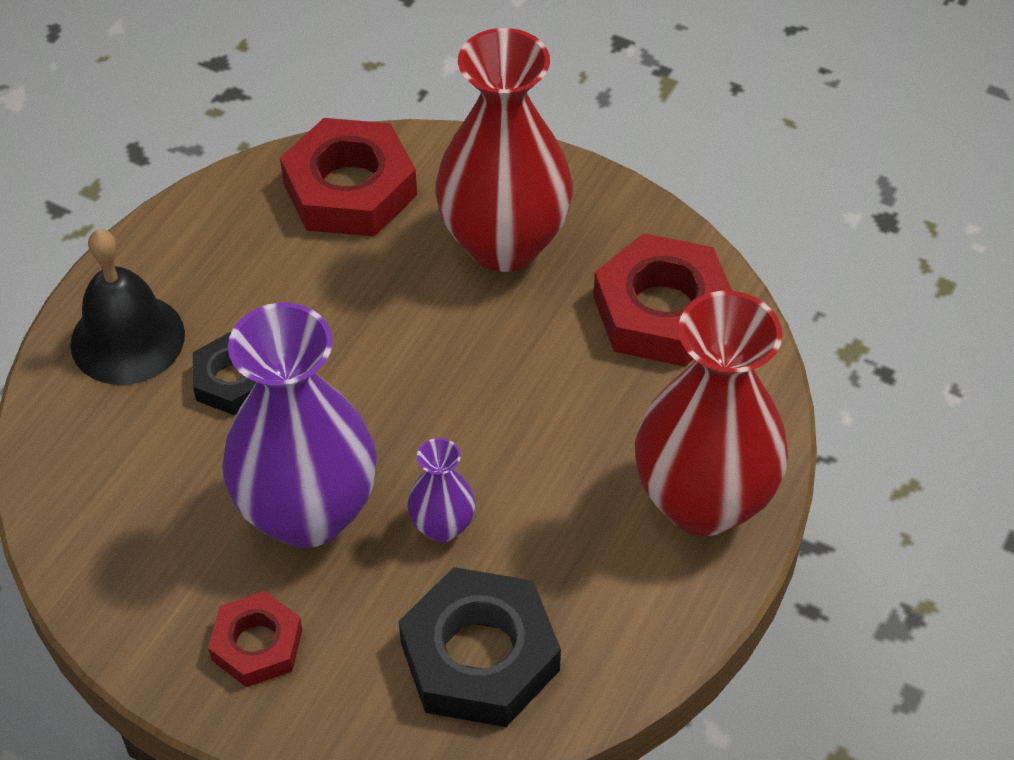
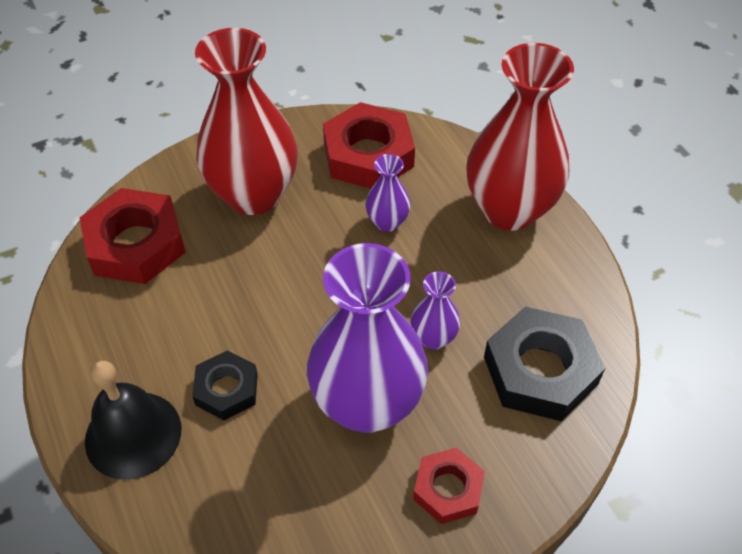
camera: 55 degrees left, 0 degrees up
(573, 389) = (387, 222): none -> purple vase

